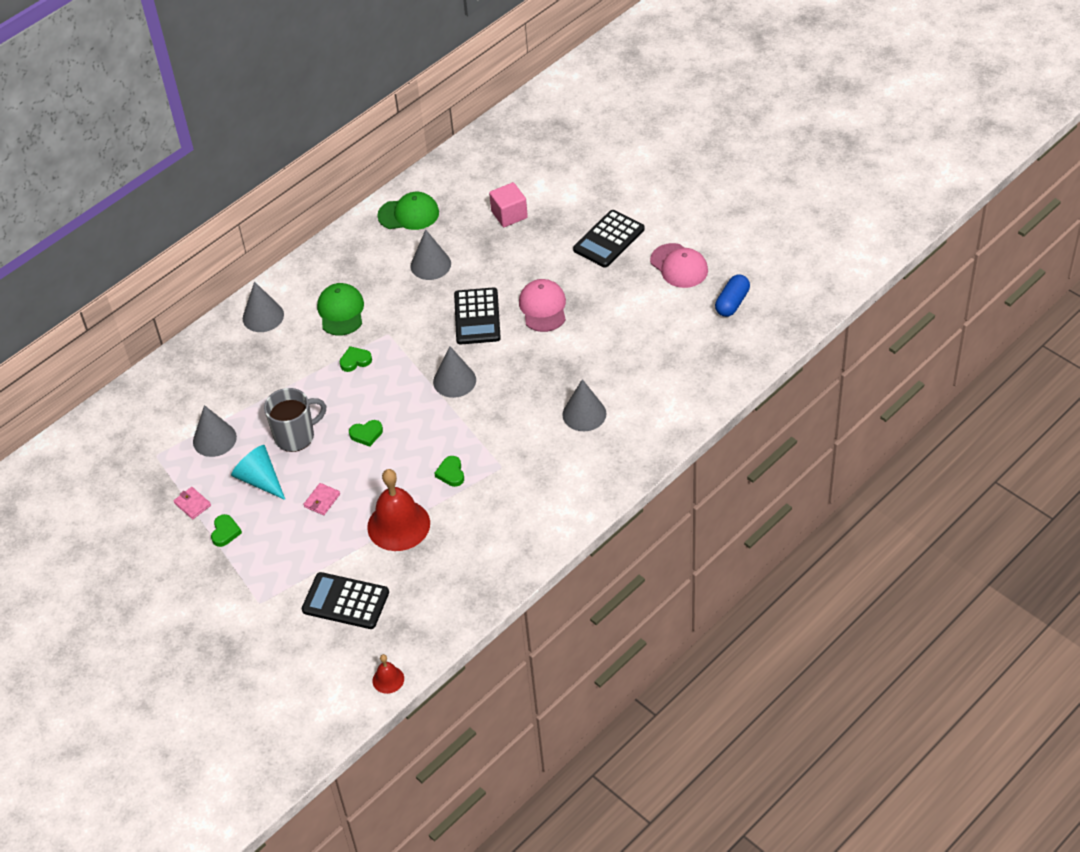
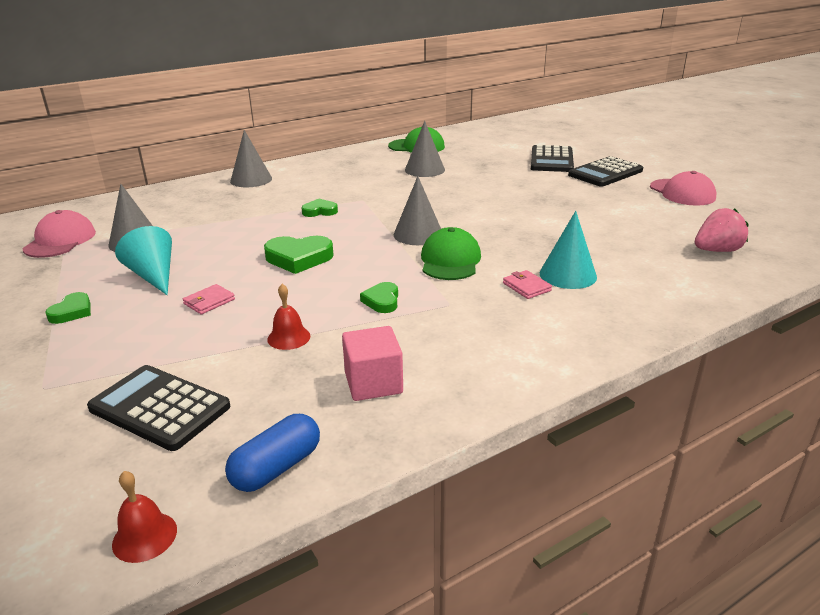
camera: 10 degrees right, 20 degrees down
(192, 504) = (61, 284): pink wallet -> pink wallet (526, 287)
(296, 436) = (220, 250): grey mug -> none
(341, 311) = (325, 184): green cap -> green cap (450, 260)
(366, 434) = (299, 258): green heart -> green heart, size x1.67
(398, 525) = (289, 337): red bell -> red bell, size x0.48
(477, 317) = (459, 200): black calculator -> black calculator (551, 160)
(509, 215) = (508, 154): pink cube -> pink cube (373, 383)
(543, 307) = (531, 201): pink cap -> pink cap (60, 240)
(584, 414) = (568, 275): grey cone -> turquoise cone
(699, 358) = (716, 250): none -> pink strawberry
(732, 303) = (750, 219): blue capsule -> blue capsule (276, 468)

